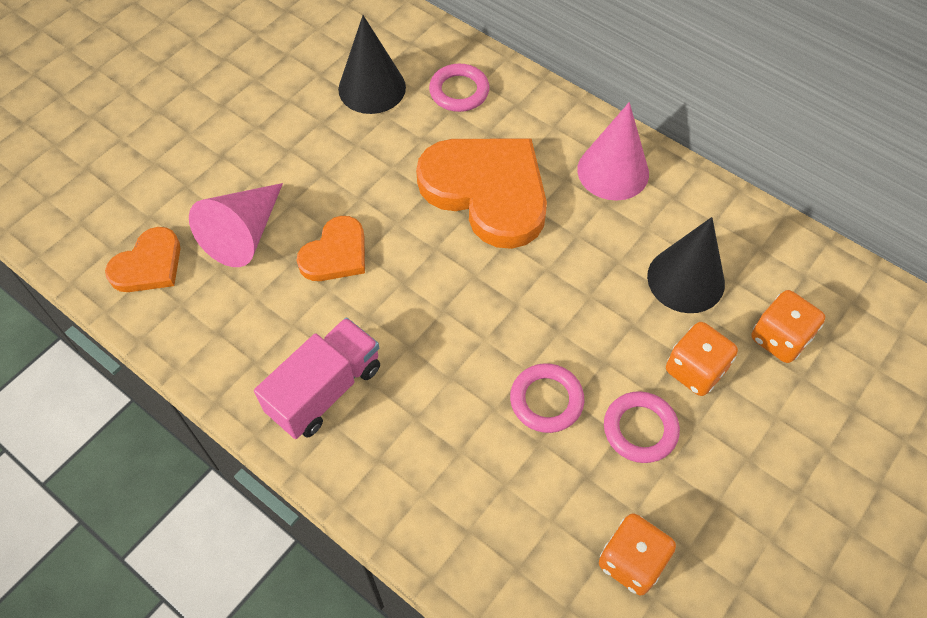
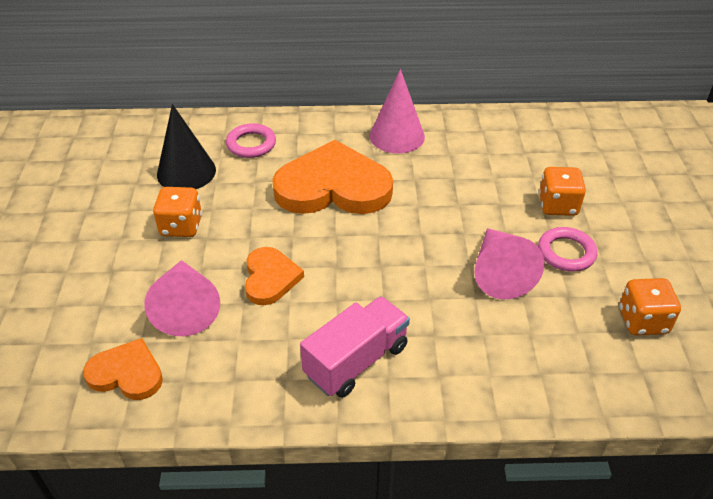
camera: 40 degrees left, 15 degrees down
(148, 265) = (127, 373): orange heart -> orange heart turned 75 degrees counterclockwise
(325, 390) = (356, 361): pink truck -> pink truck turned 45 degrees clockwise
(546, 400) = (499, 272): pink ring -> pink cone
(686, 279) = (500, 165): black cone -> none
(779, 338) = (579, 165): orange dice -> orange dice (181, 226)

